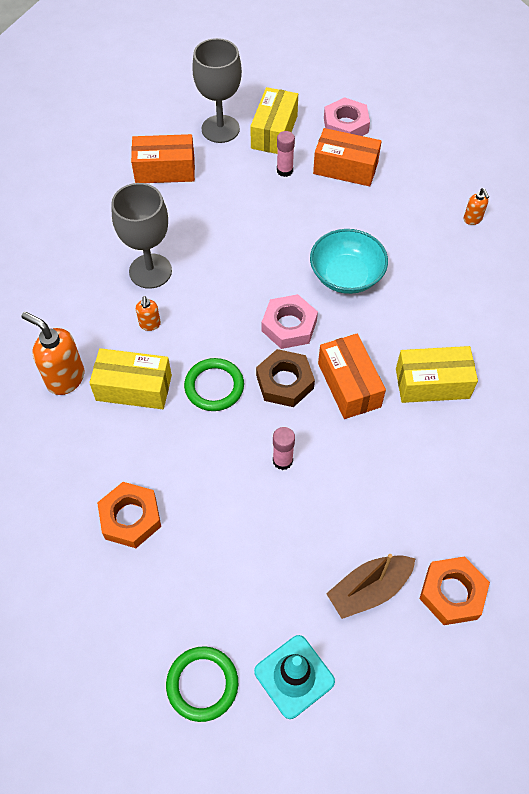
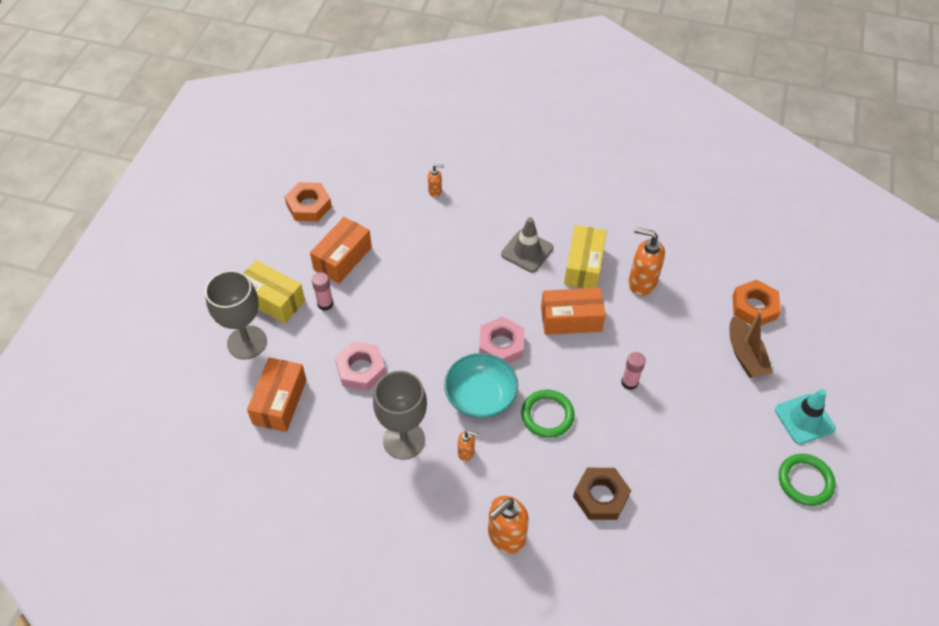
camera: 75 degrees left, 5 degrees down
(130, 518) = (660, 506): orange nut -> orange nut (309, 206)
(134, 388) = (531, 479): yellow box -> none
(285, 382) = (556, 362): brown nut -> brown nut (600, 496)
(345, 125) = (290, 244): pink nut -> pink nut (361, 369)
(346, 275) = (462, 291): turquoise bowl -> turquoise bowl (480, 397)
(428, 322) = (527, 251): none -> grey traffic cone
(433, 450) = (641, 283): none -> orange soap dispenser

